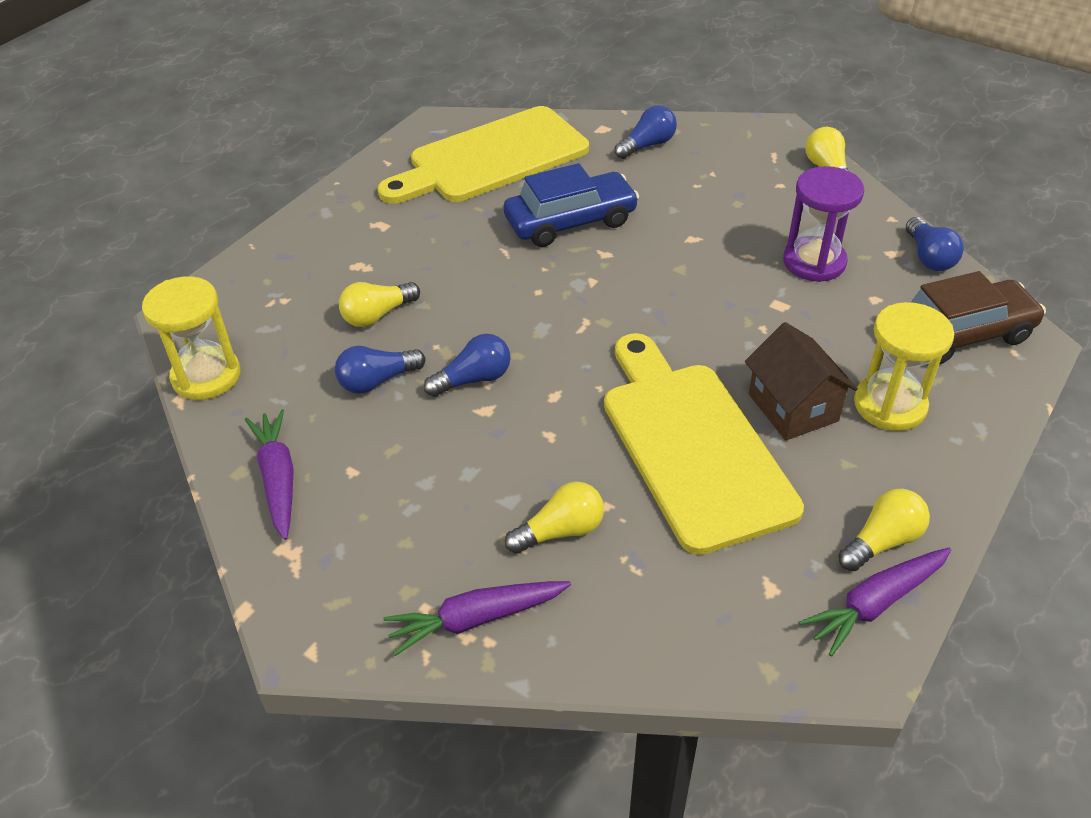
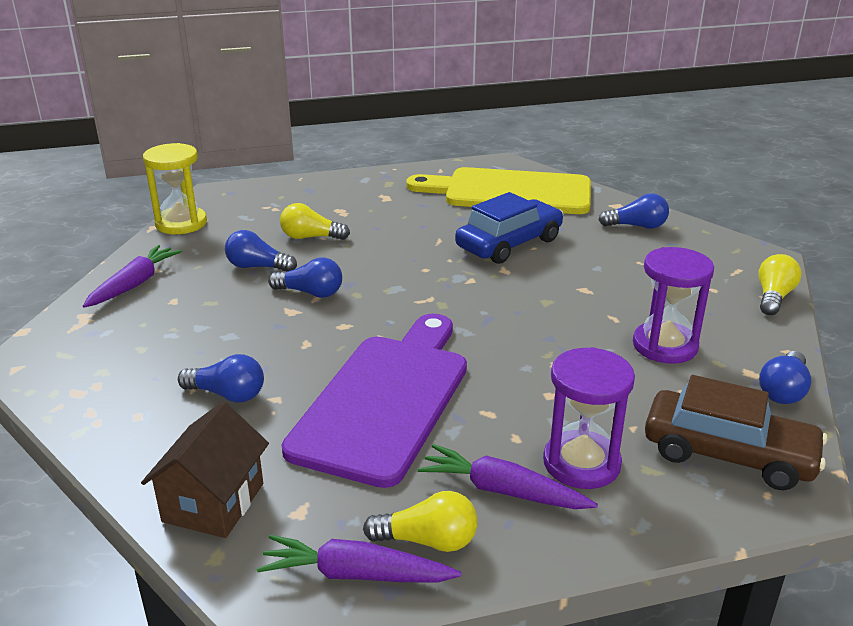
camera: 40 degrees right, 15 degrees down
(476, 619) = (109, 407): purple carrot -> purple carrot (503, 491)
(560, 531) = (227, 394): yellow light bulb -> blue light bulb
(570, 221) = (509, 244): blue car -> blue car turned 60 degrees counterclockwise
(692, 445) = (386, 400): yellow cutting board -> purple cutting board
(793, 407) = (497, 420): brown house -> brown house (214, 502)
(890, 405) = (581, 463): yellow hourglass -> purple hourglass

